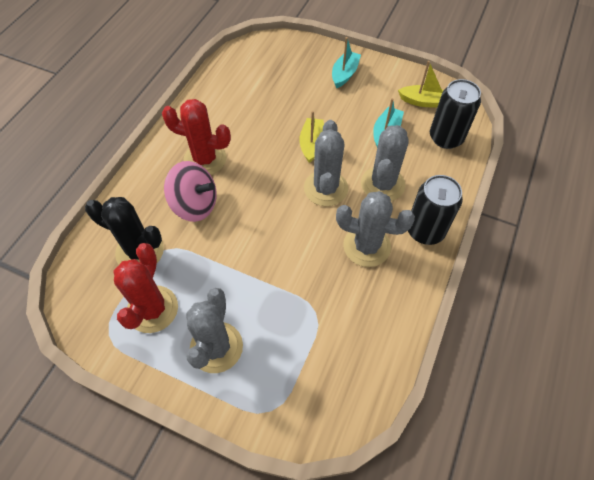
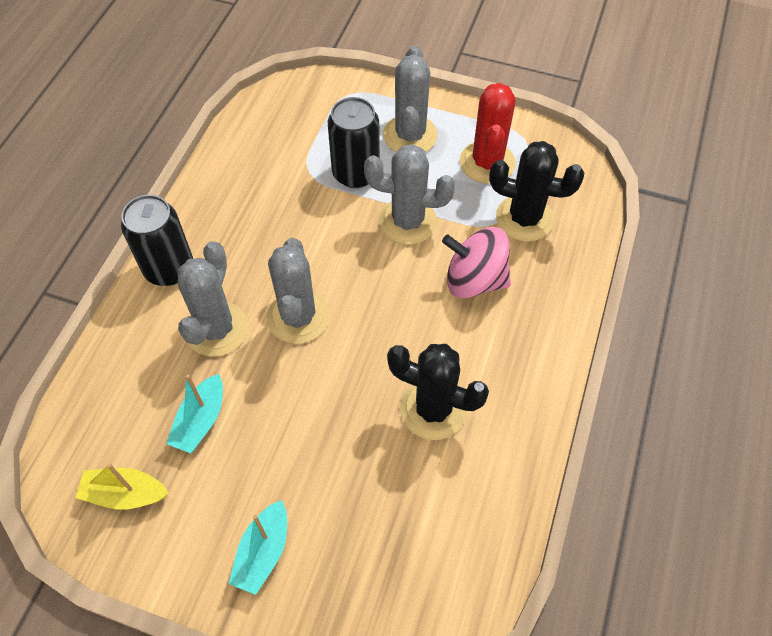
camera: 175 degrees right, 0 degrees up
(205, 159) = (479, 349): red cactus -> none
(243, 129) = (433, 409): none -> black cactus
(312, 144) = (320, 388): yellow boat -> none
(366, 246) = (247, 244): grey cactus -> grey cactus (407, 221)
(446, 138) = (104, 418): black can -> black can (356, 173)

